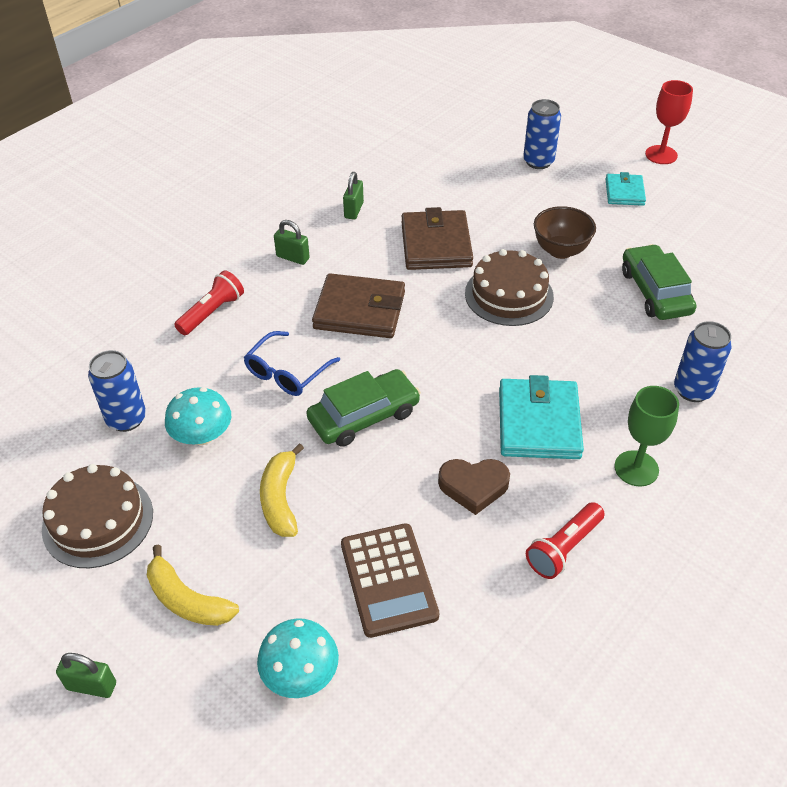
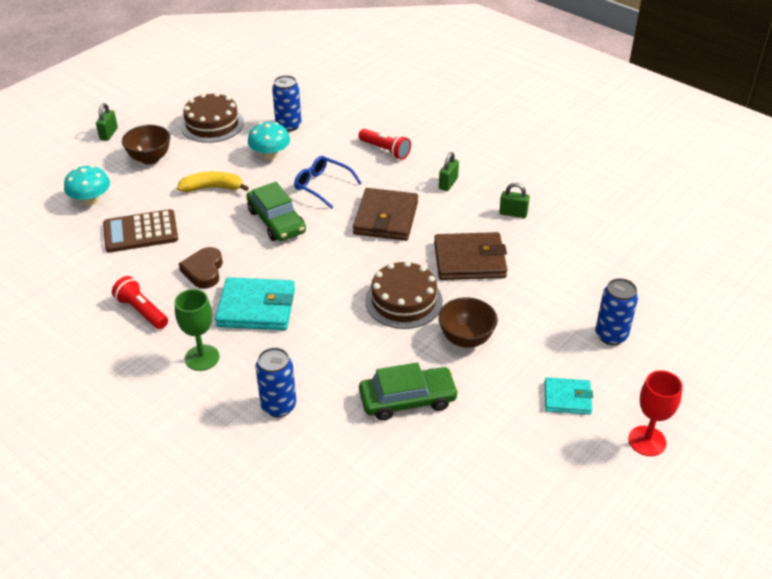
camera: 90 degrees right, 5 degrees down
(187, 600) = (150, 159): yellow banana -> brown bowl

